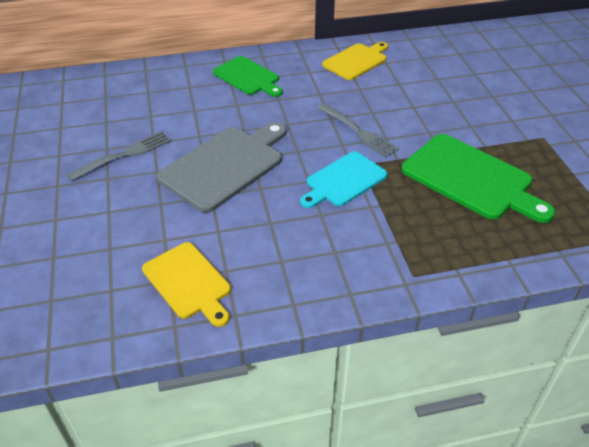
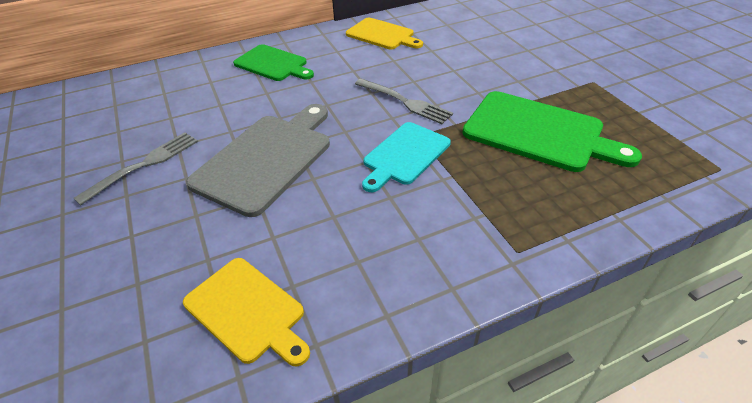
camera: 10 degrees left, 0 degrees up
(356, 61) = (382, 35): yellow cutting board -> yellow cutting board turned 90 degrees clockwise

